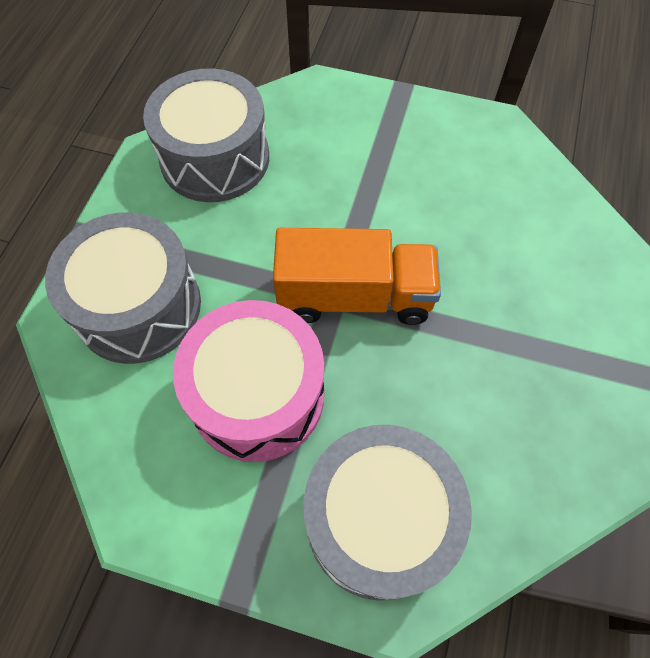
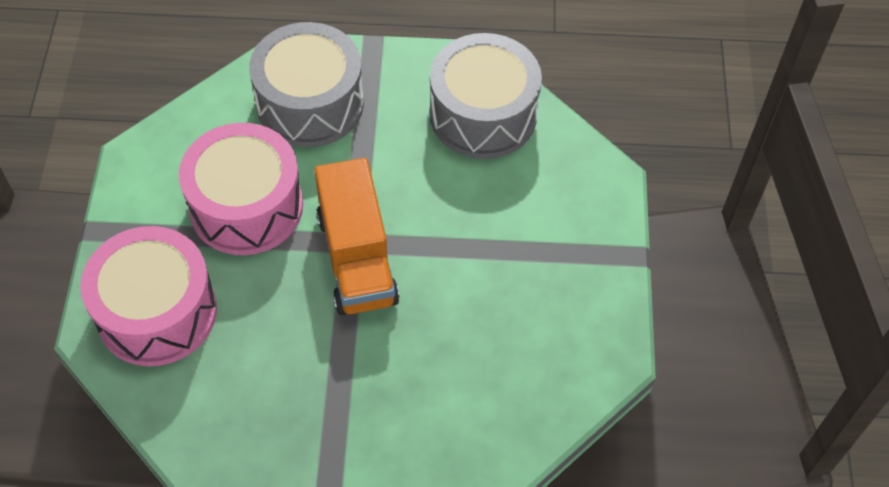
camera: 75 degrees right, 5 degrees down
(379, 520) = (157, 312): grey drum -> pink drum

